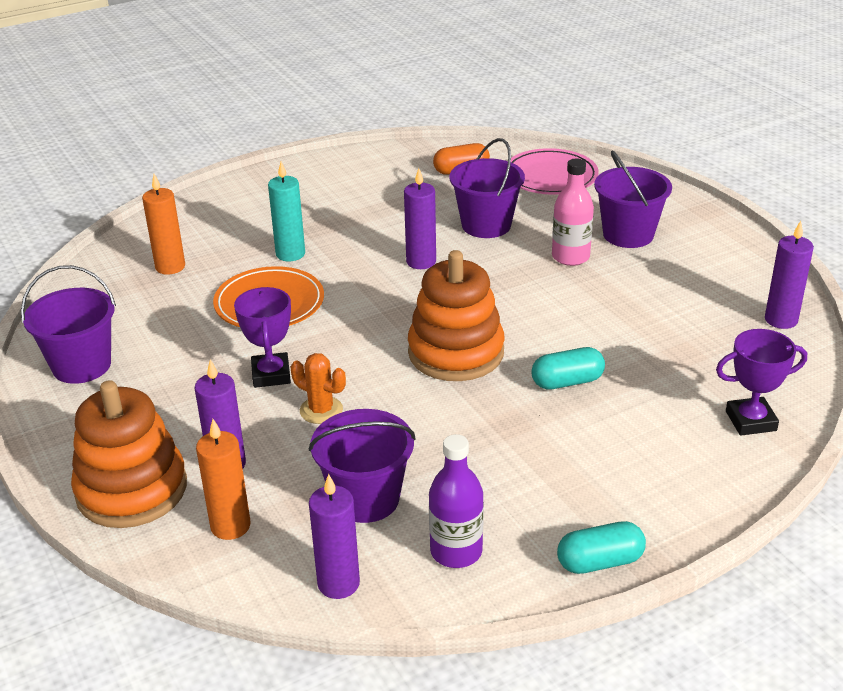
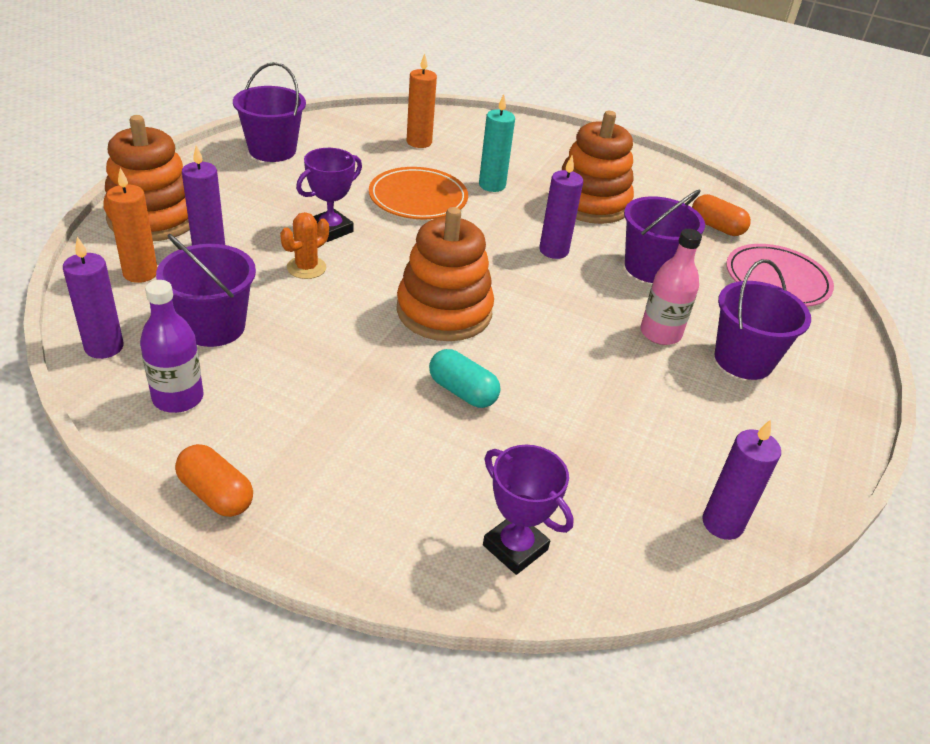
camera: 50 degrees right, 5 degrees up
(321, 410) = (306, 268): orange cactus -> orange cactus turned 45 degrees clockwise
(370, 214) = (591, 203): none -> orange stacking toy
(600, 562) = (216, 494): turquoise capsule -> orange capsule

